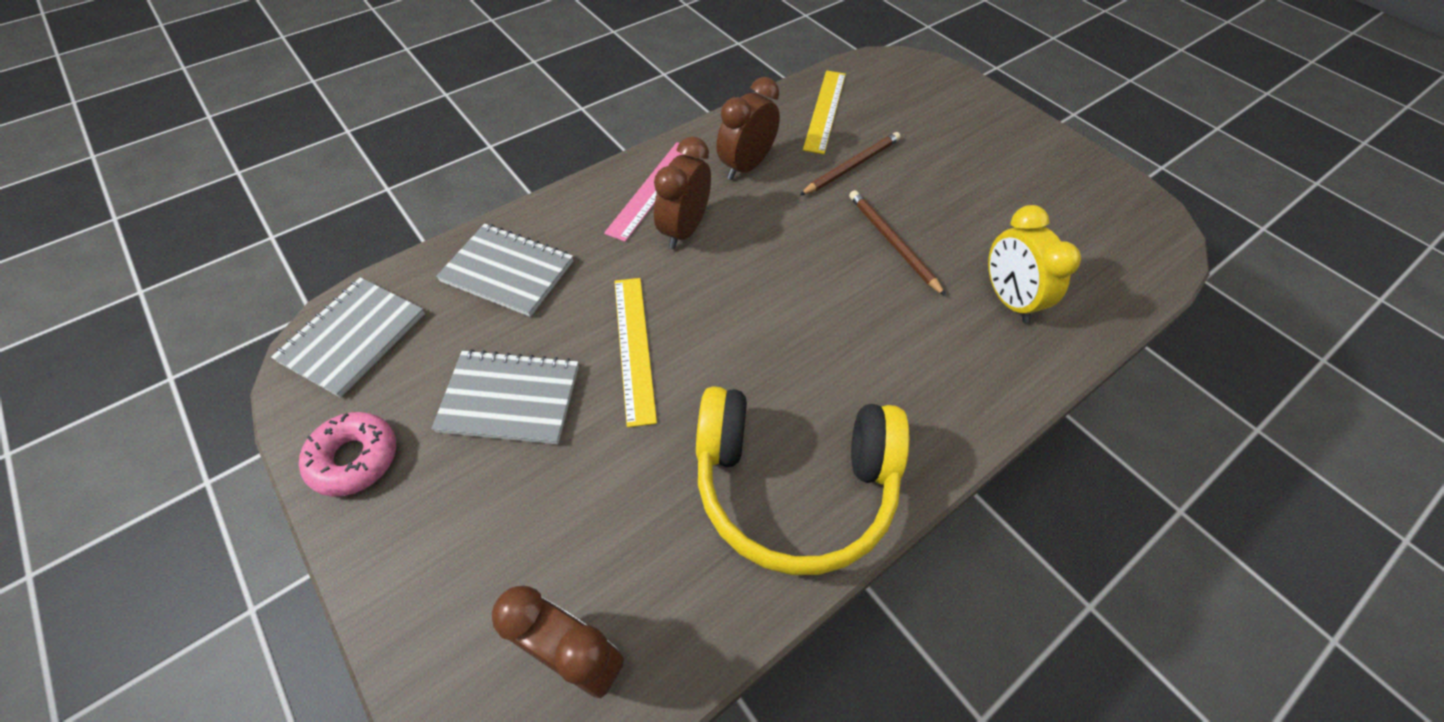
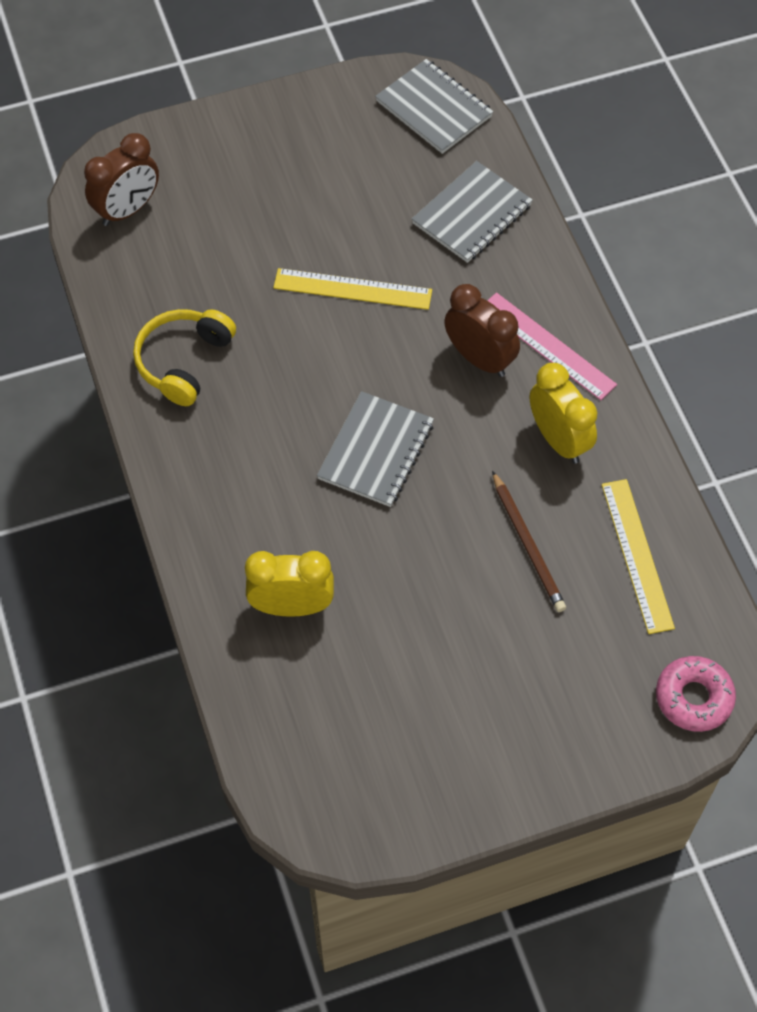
camera: 110 degrees right, 5 degrees up
(354, 459) = (319, 108): pink donut -> pink donut (693, 698)
(510, 399) = (334, 200): grey notebook -> grey notebook (376, 451)
(746, 166) = (558, 440): brown clock -> yellow clock
(793, 486) = (183, 361): yellow headphones -> yellow headphones, size x0.62
(825, 110) = (637, 555): yellow ruler -> yellow ruler turned 45 degrees clockwise
(892, 242) = (400, 535): brown pencil -> none

